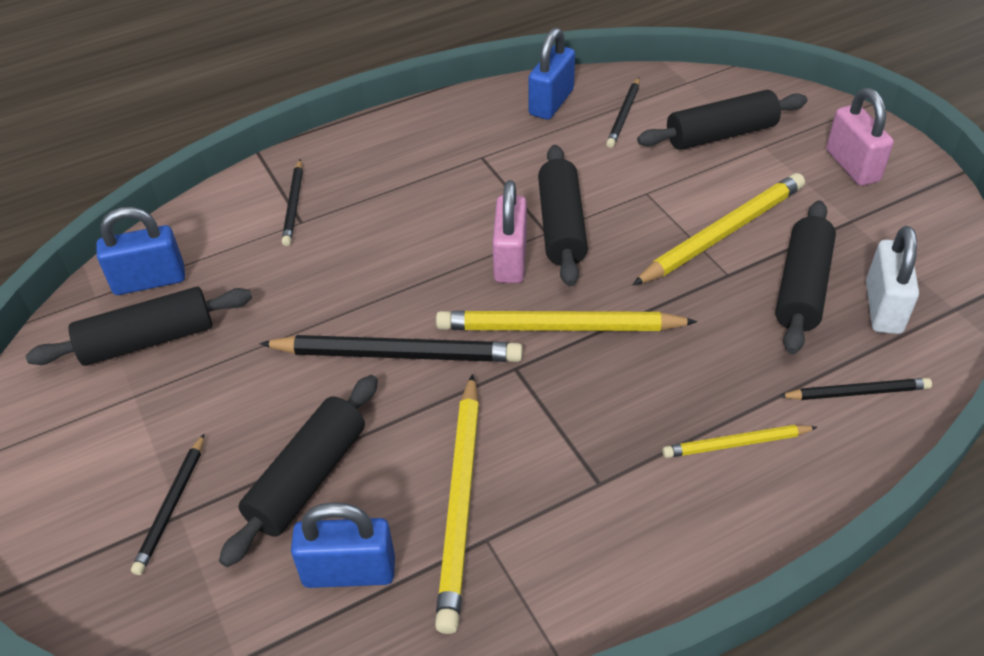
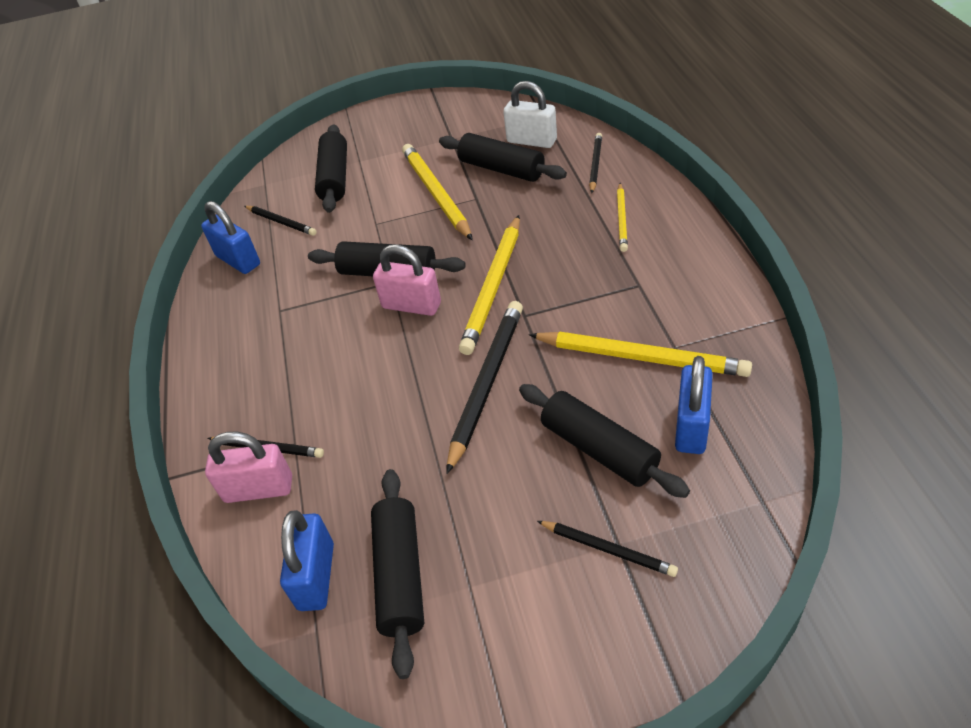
camera: 70 degrees left, 0 degrees up
(852, 166) = (401, 127): pink padlock -> pink padlock (259, 489)

